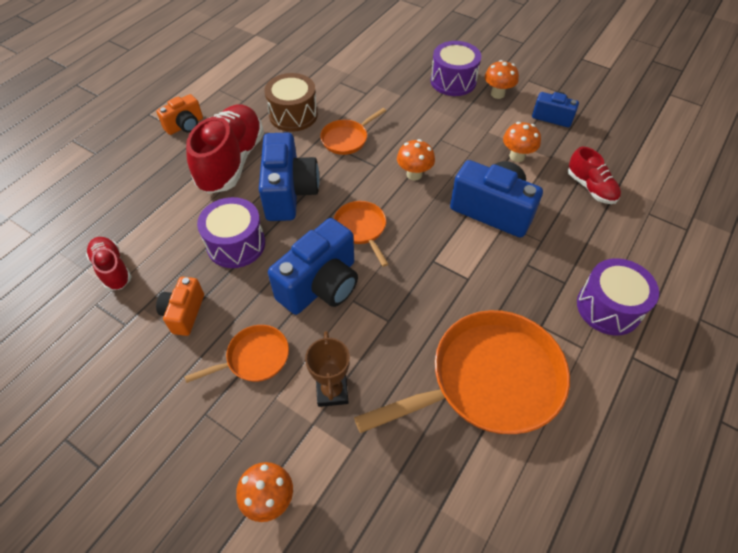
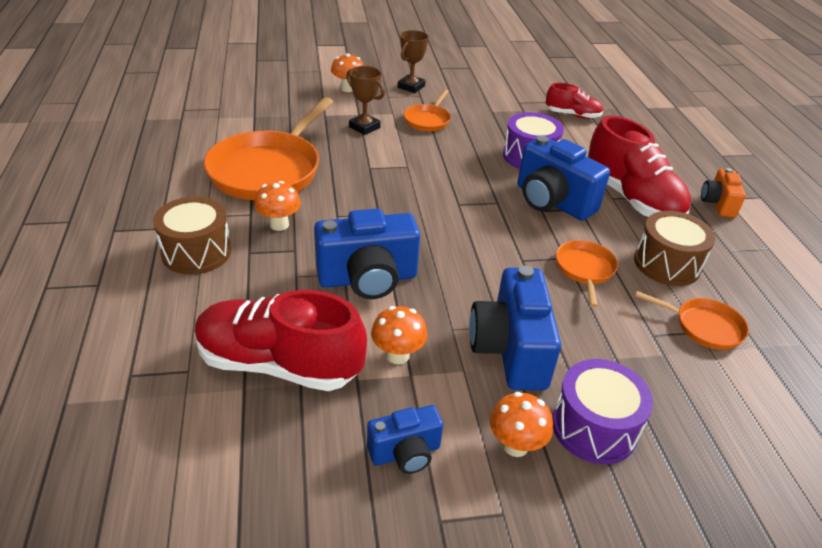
camera: 135 degrees right, 15 degrees down
(184, 313) = (497, 118): orange camera -> none
(191, 443) = (411, 87): none -> brown trophy
(321, 285) = (440, 163): blue camera -> blue camera (510, 350)
(361, 229) = (461, 206): orange pan -> orange pan (703, 326)
(414, 174) = (478, 272): orange mushroom -> orange mushroom (279, 225)
(590, 188) = (279, 364): red shoe -> red shoe, size x1.87
(608, 307) = (196, 252): purple drum -> brown drum

